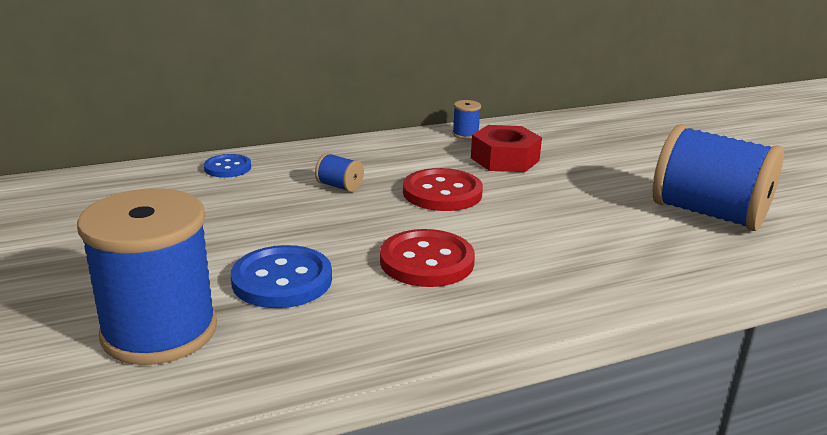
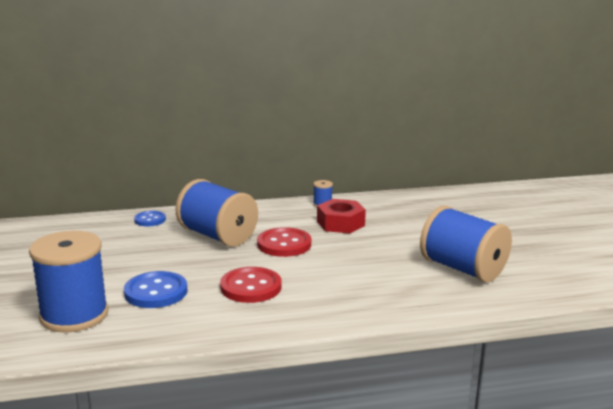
camera: 10 degrees right, 5 degrees down
(339, 186) = (217, 236): blue spool -> blue spool, size x2.50

